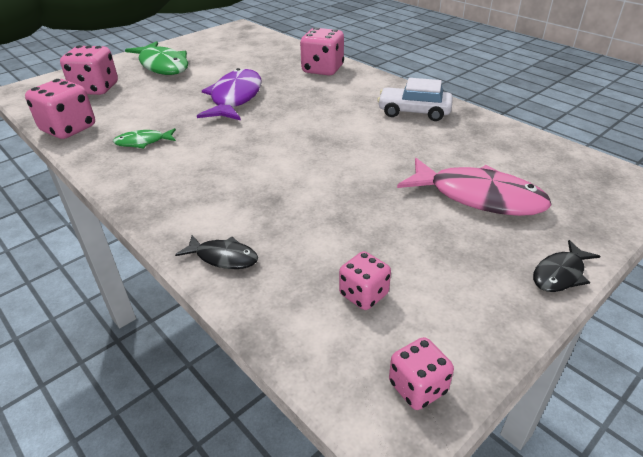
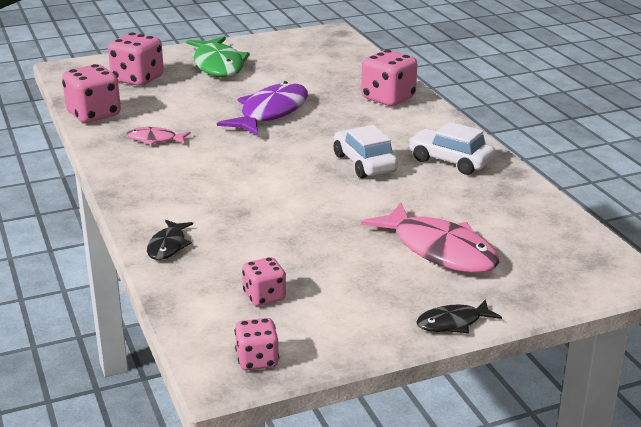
camera: 20 degrees right, 10 degrees down
(143, 142) = (155, 139): green fish -> pink fish
(223, 257) = (168, 246): black fish -> black fish turned 60 degrees clockwise
(347, 127) = (364, 163): none -> white car

